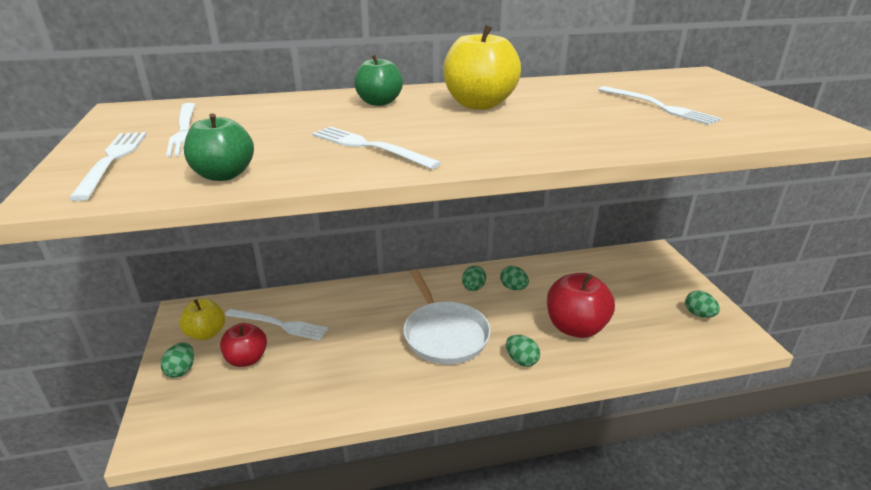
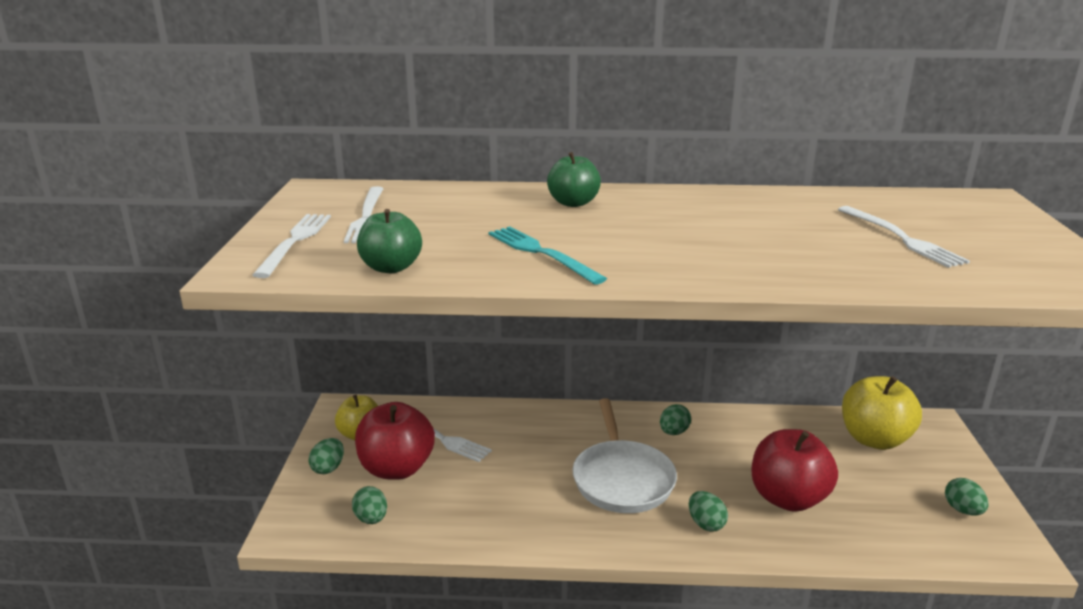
camera: 15 degrees right, 5 degrees down
(247, 359) = (397, 468): red apple -> red apple, size x1.59
(369, 147) = (541, 253): white fork -> turquoise fork
(479, 104) = (684, 215): yellow apple -> yellow apple (874, 439)
(513, 288) = (724, 439): green egg -> green egg (371, 519)

